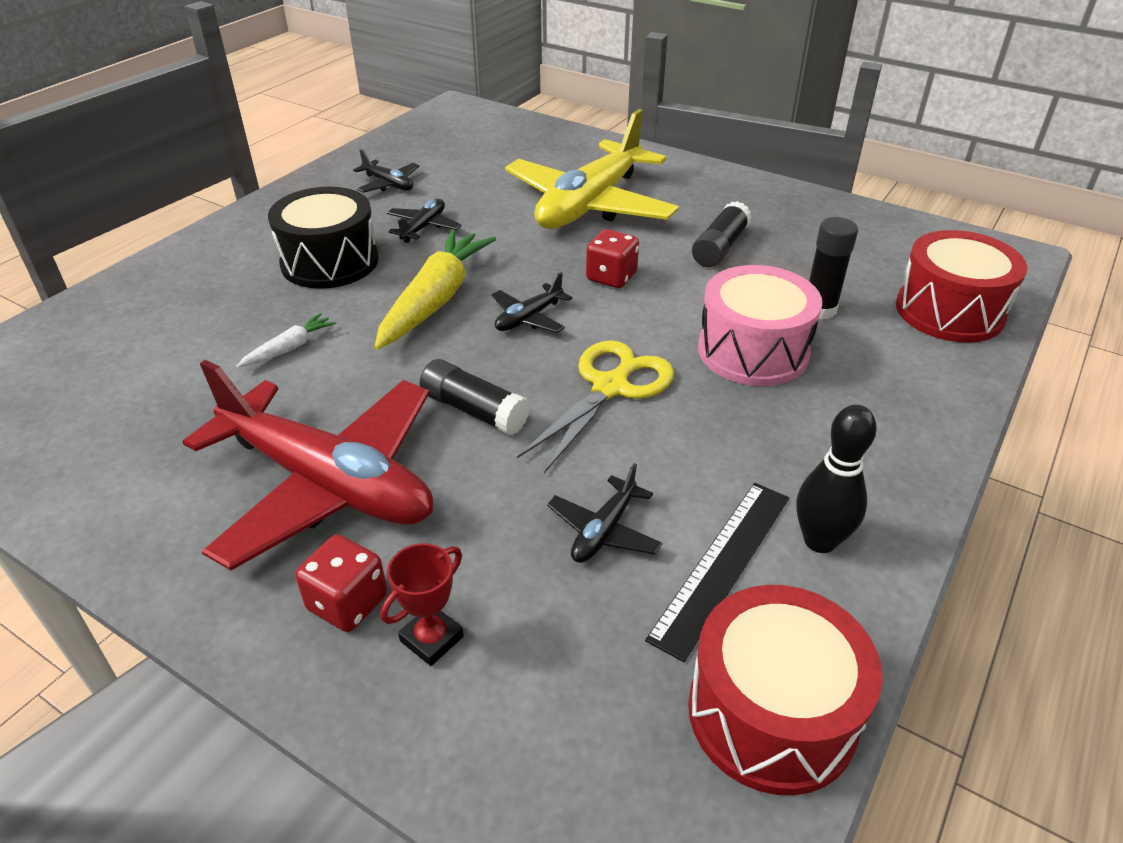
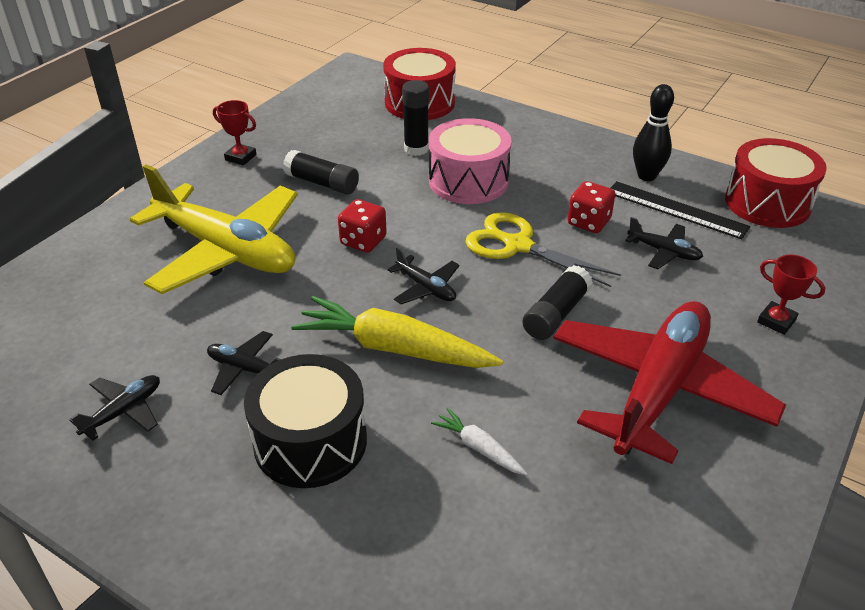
camera: 90 degrees left, 0 degrees up
(347, 603) = (765, 362): red dice -> red dice (589, 222)
(758, 198) = (240, 157): none -> red trophy

